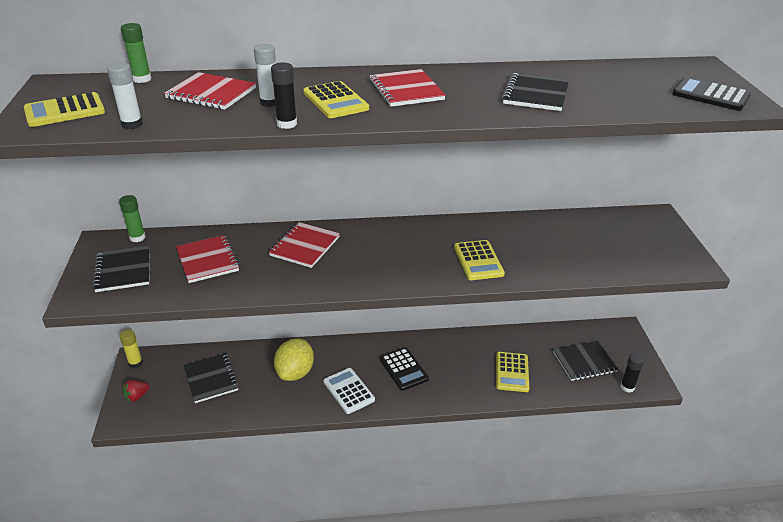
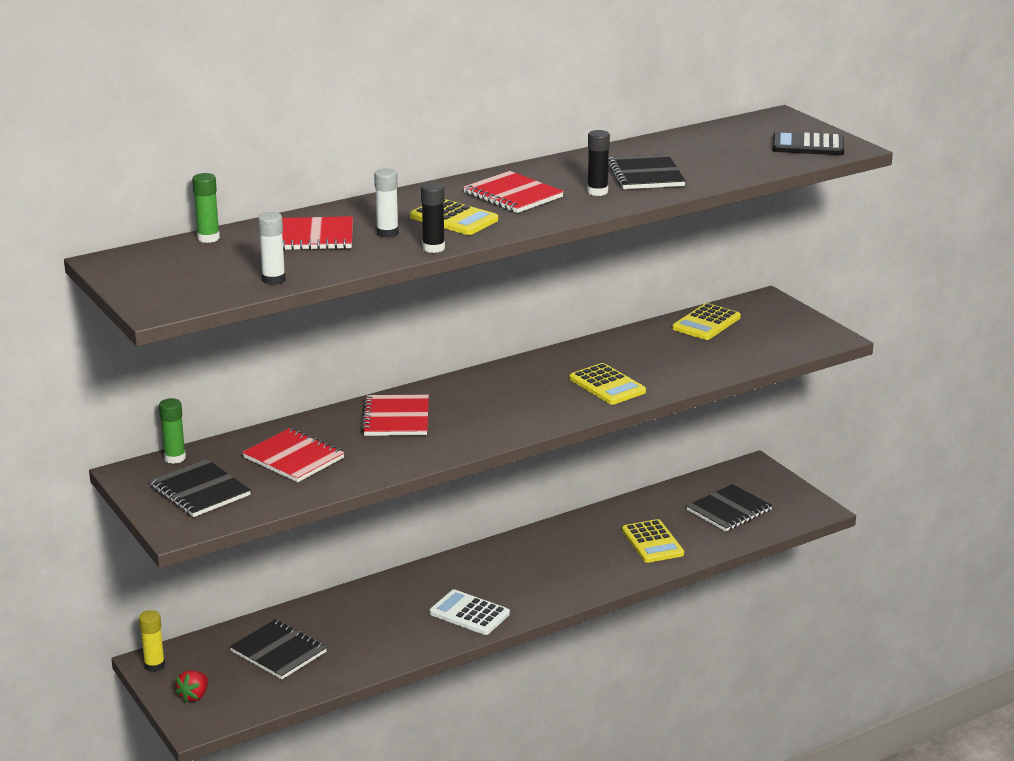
camera: 25 degrees left, 10 degrees down
(65, 111) = (177, 283): yellow calculator -> yellow calculator (706, 323)
(295, 372) = (384, 615): yellow lemon -> none
(403, 369) = (519, 575): black calculator -> none
(627, 387) = (791, 521): black glue stick -> black glue stick (597, 192)

